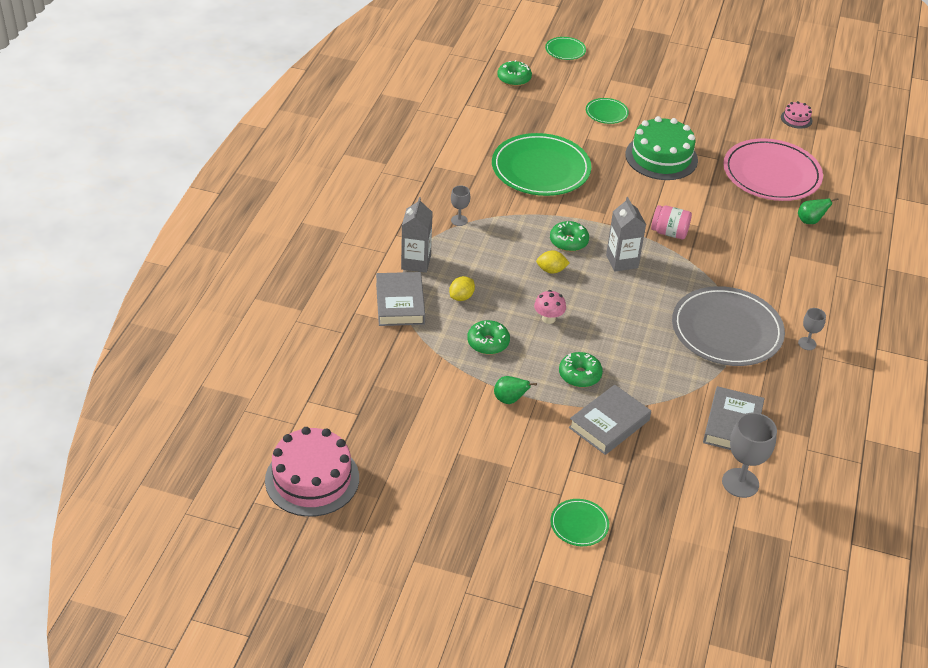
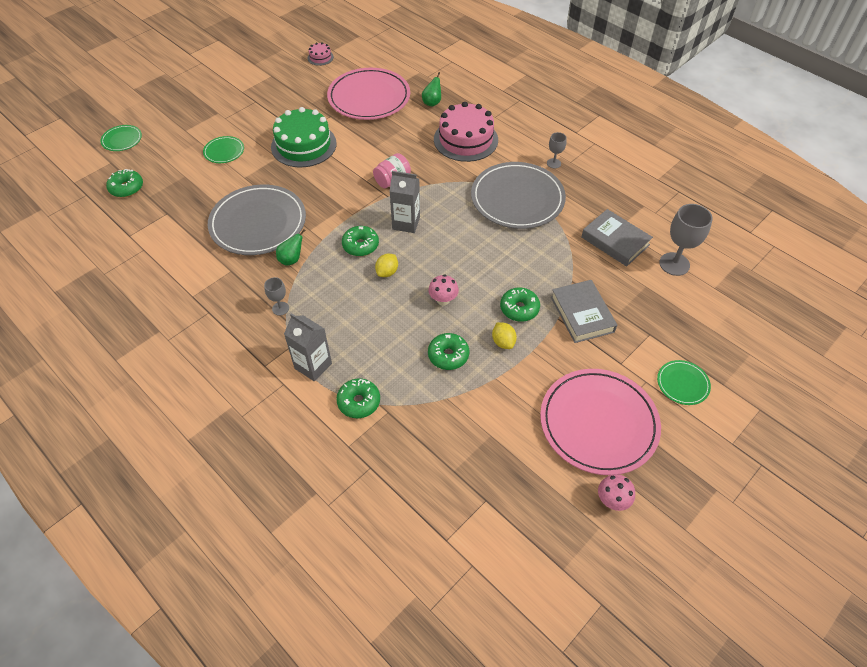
camera: 60 degrees left, 10 degrees up
(312, 479) = (553, 579): pink cake -> pink cake (465, 139)
(400, 303) = (359, 402): grey book -> green donut
(411, 500) = (612, 500): none -> pink mushroom
(461, 297) = (380, 350): yellow lemon -> yellow lemon (503, 342)
(487, 469) = (598, 423): none -> pink plate
(509, 400) = (524, 370): green pear -> green pear (291, 259)
(540, 169) = (258, 223): green plate -> grey plate

